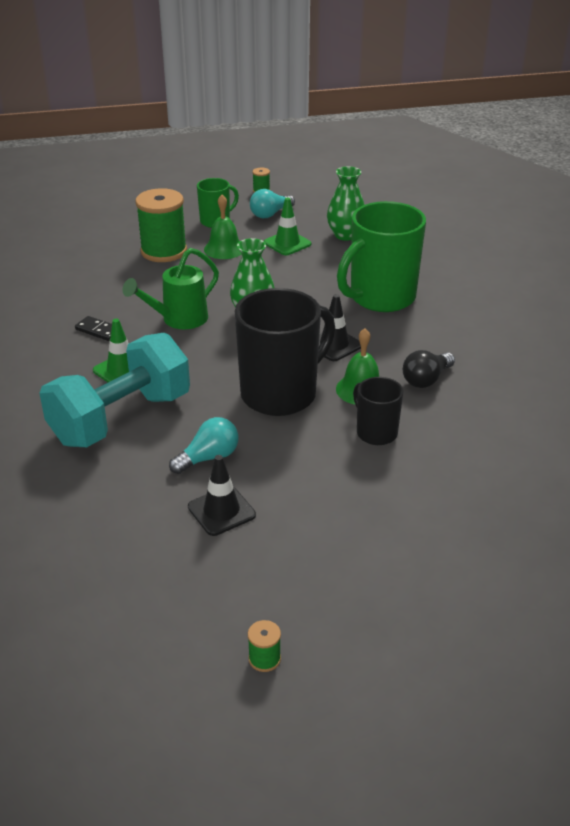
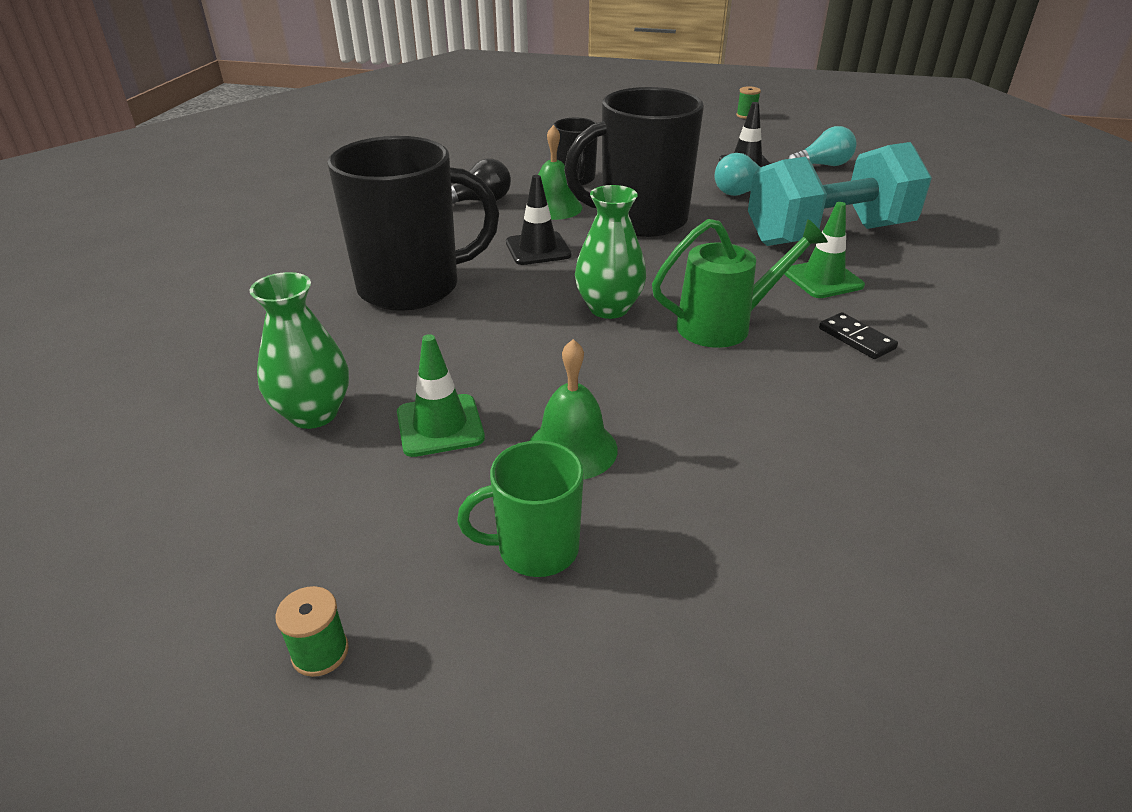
camera: 155 degrees left, 0 degrees up
(164, 251) = (703, 480): green spool -> none
(270, 214) = (391, 531): turquoise light bulb -> turquoise light bulb (822, 165)
(381, 298) = (412, 287): green mug -> black mug

